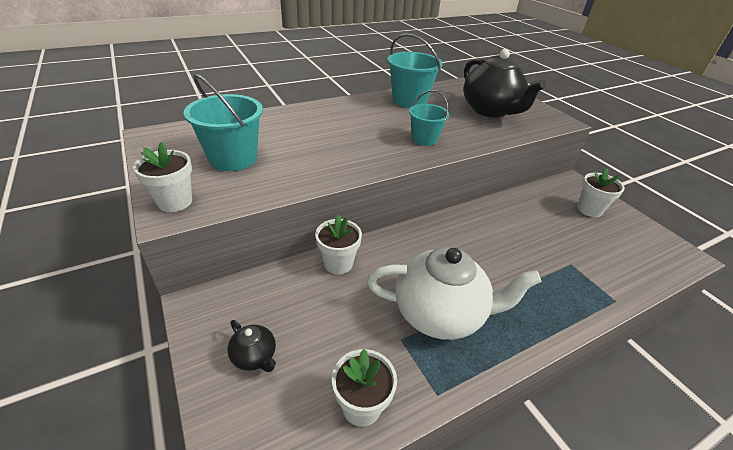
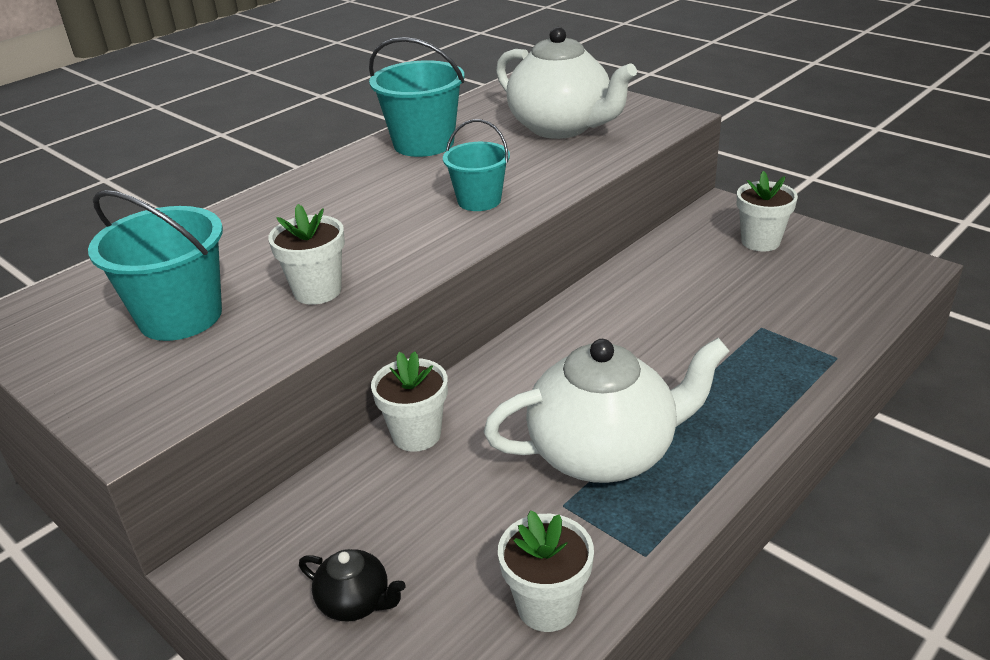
camera: 15 degrees left, 5 degrees down
(175, 202) = (127, 409): white flower pot -> white flower pot (317, 291)
(490, 111) = (561, 127): black teapot -> white teapot

